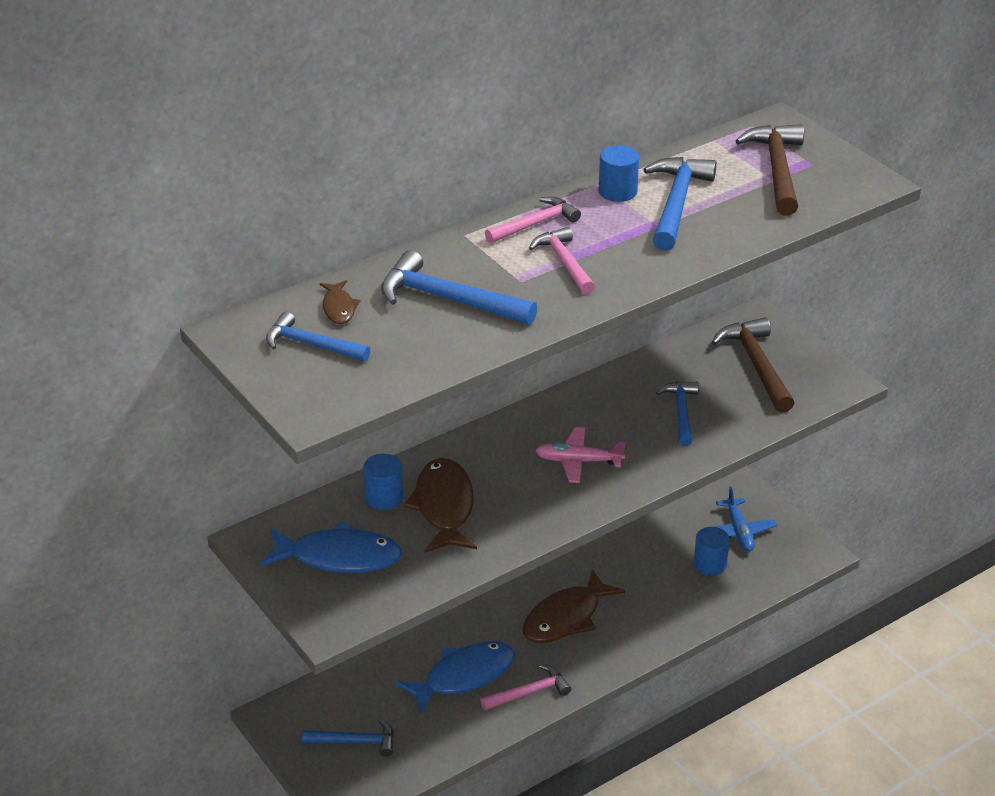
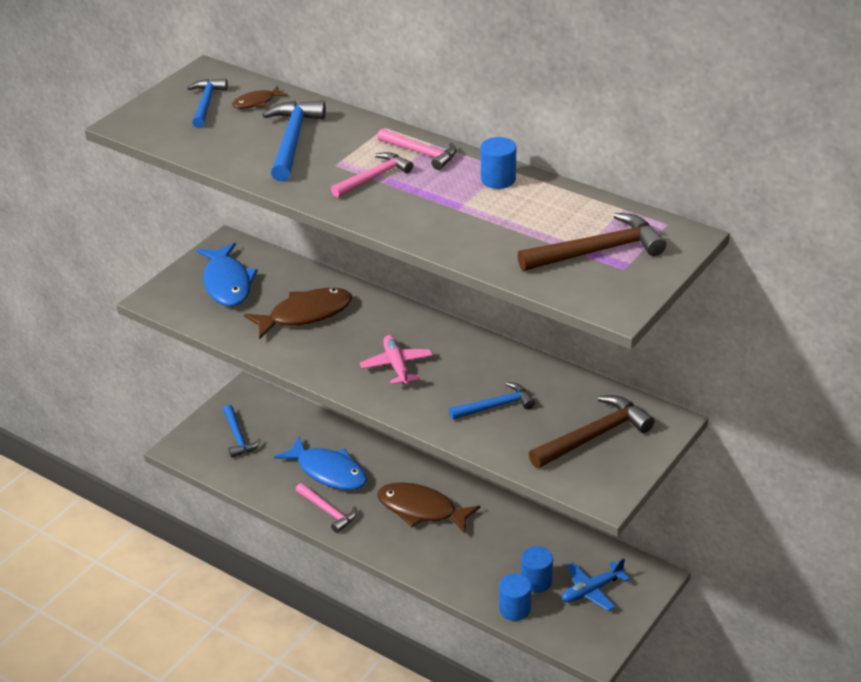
camera: 70 degrees right, 0 degrees up
(384, 497) = (302, 285): blue cylinder -> blue cylinder (514, 609)
(676, 203) = (500, 210): blue hammer -> none

